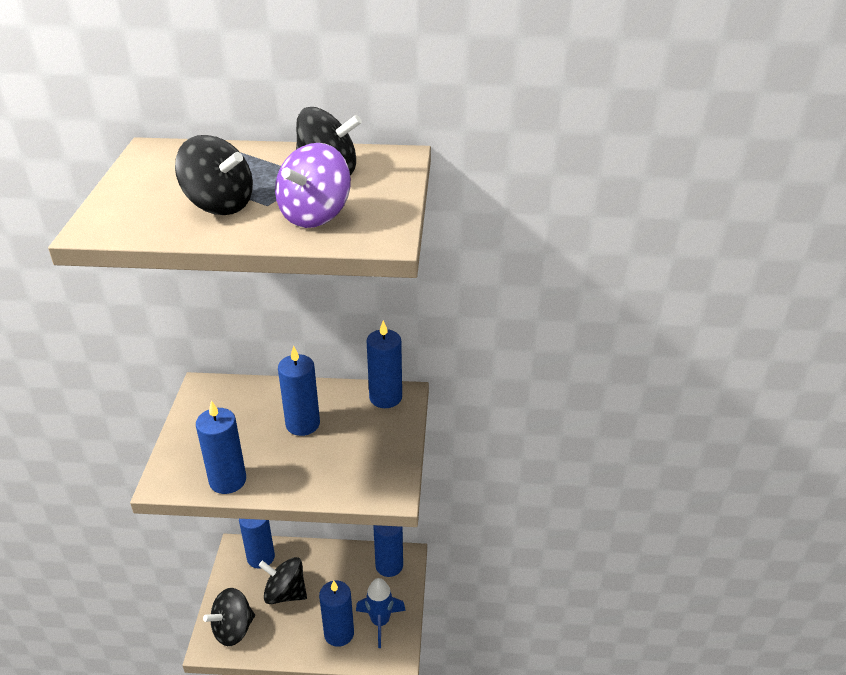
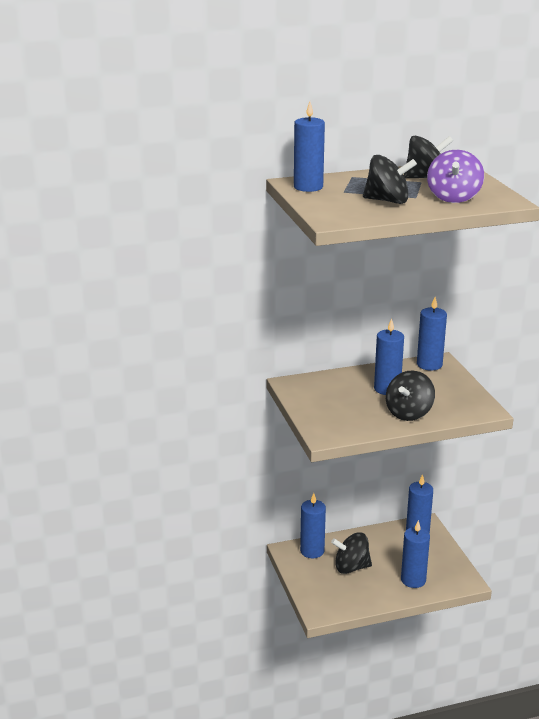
camera: 20 degrees left, 10 degrees down
(227, 480) = (368, 426): blue candle -> blue candle (308, 187)
(233, 629) = (329, 598): black spinning top -> black spinning top (409, 413)
(380, 622) = (438, 566): blue rocket -> none

